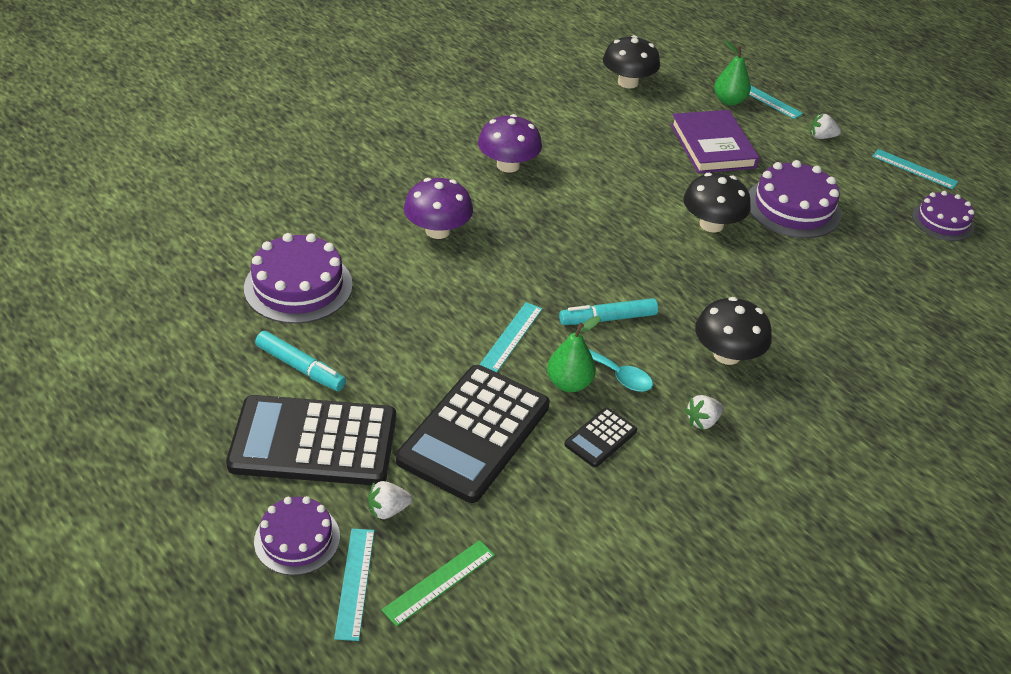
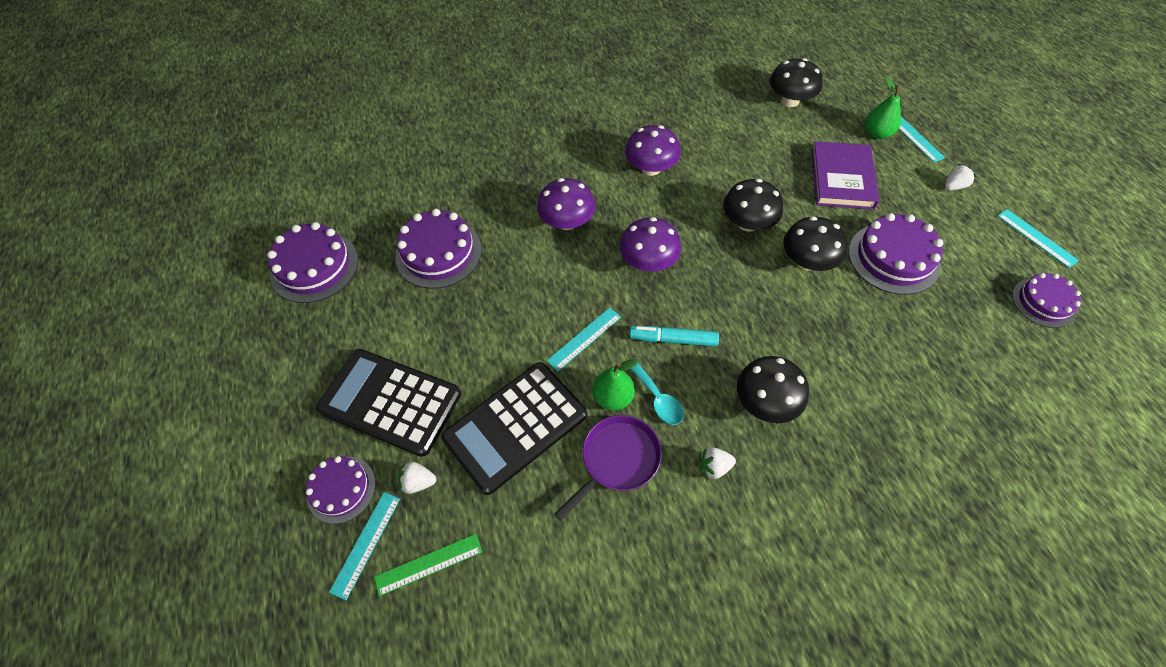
camera: 25 degrees right, 15 degrees up
(143, 327) = (314, 266): none -> purple cake
(300, 368) = (409, 330): turquoise marker -> none
(547, 253) = (648, 262): none -> purple mushroom
(600, 438) = (617, 460): black calculator -> purple pan
(636, 200) = (748, 223): none -> black mushroom
(821, 137) = (953, 186): white strawberry -> white strawberry turned 120 degrees clockwise

